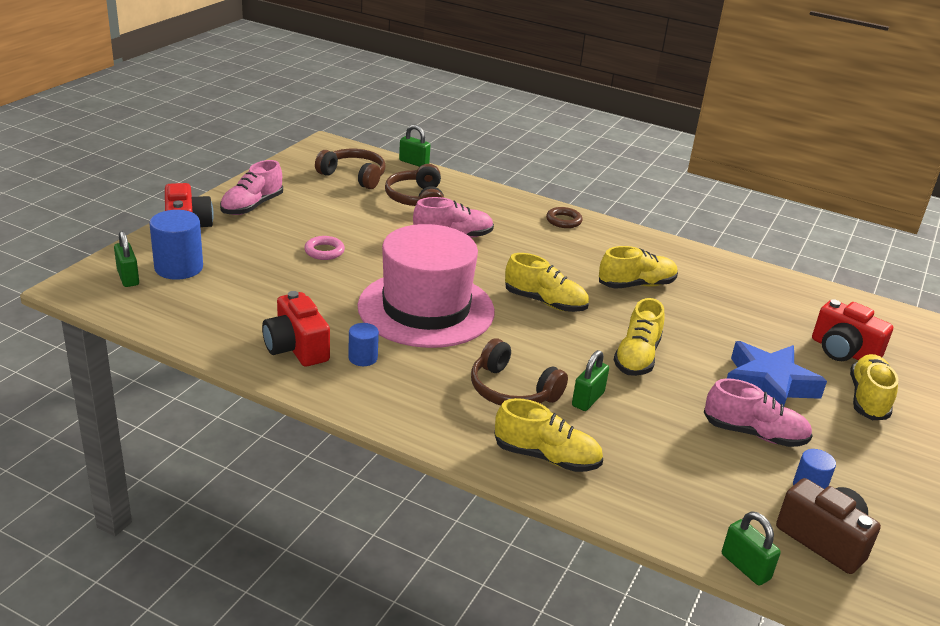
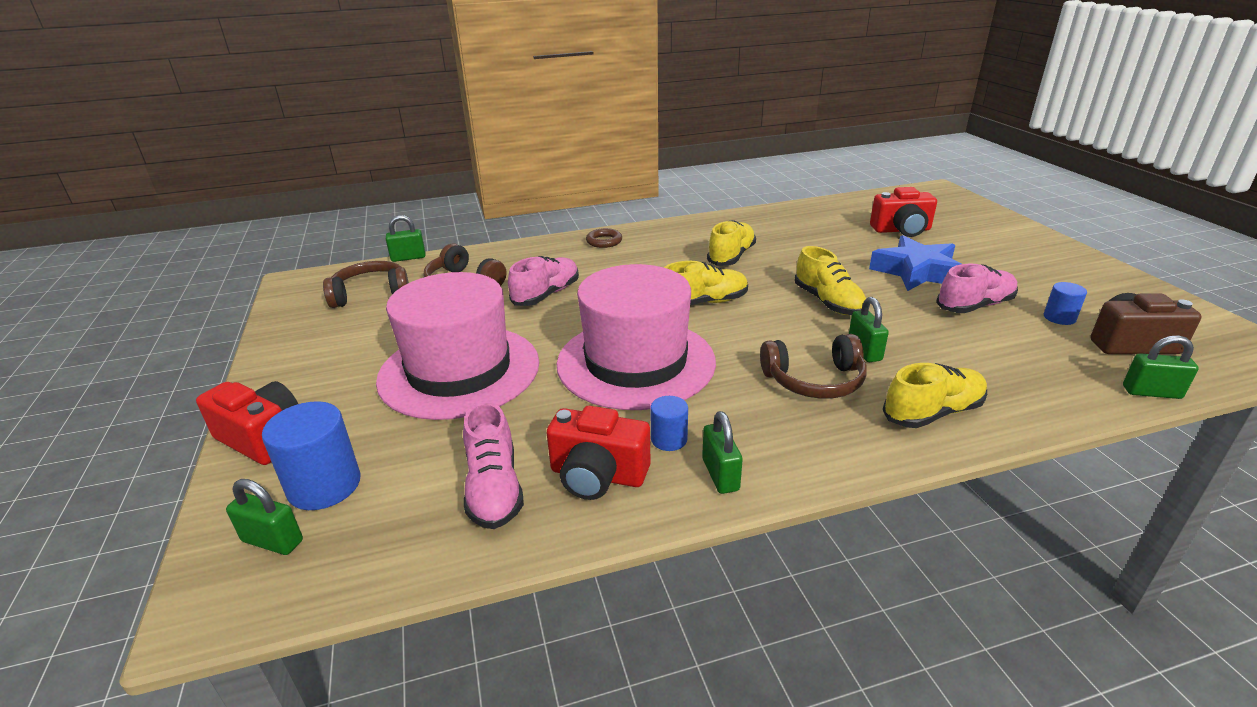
camera: 40 degrees left, 0 degrees up
(252, 206) = (307, 374): pink shoe -> pink shoe (494, 489)
(324, 251) = (459, 370): pink ring -> pink hat
(354, 391) = (720, 474): none -> green padlock
(868, 399) = (965, 248): yellow shoe -> none

